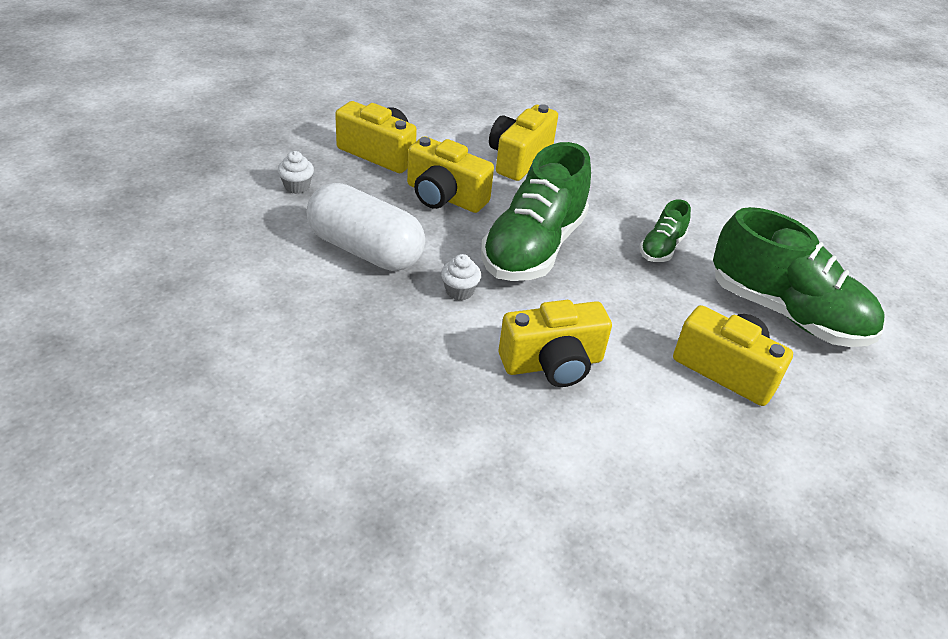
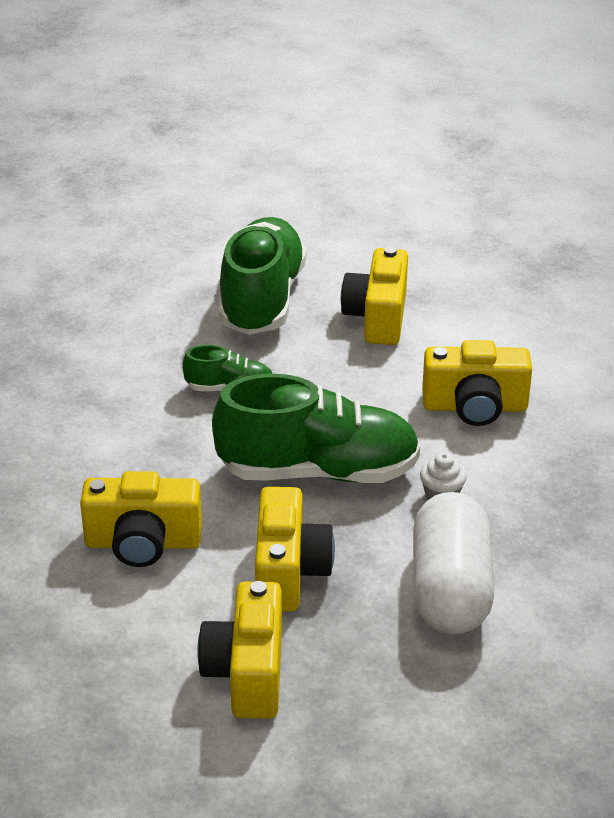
camera: 115 degrees left, 5 degrees down
(297, 186) = (396, 710): white cupcake -> none
(552, 363) = (475, 407): yellow camera -> yellow camera turned 135 degrees clockwise

